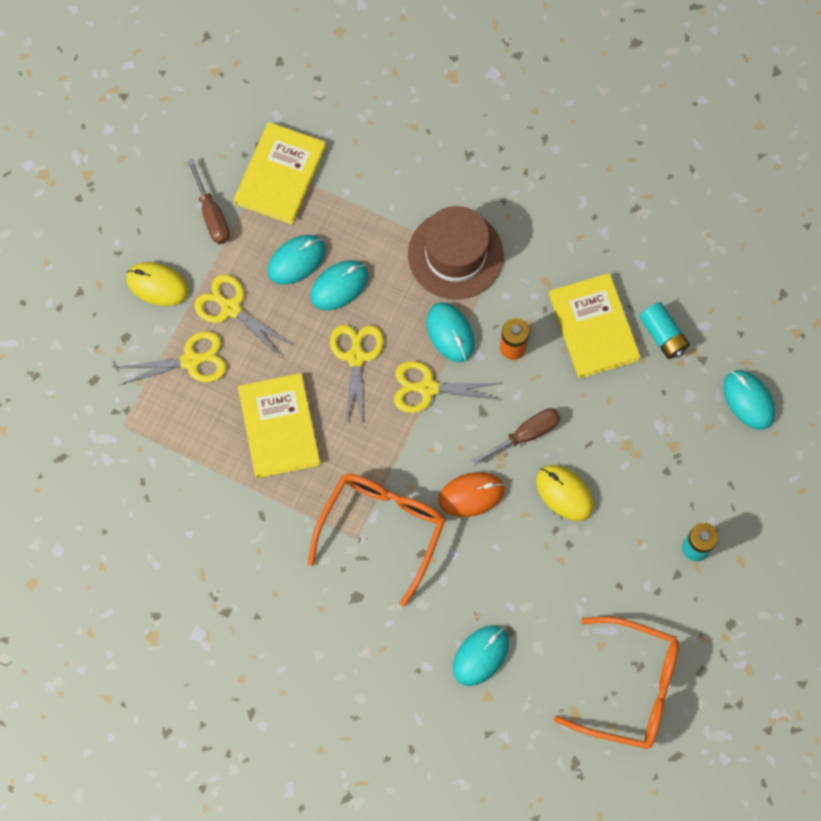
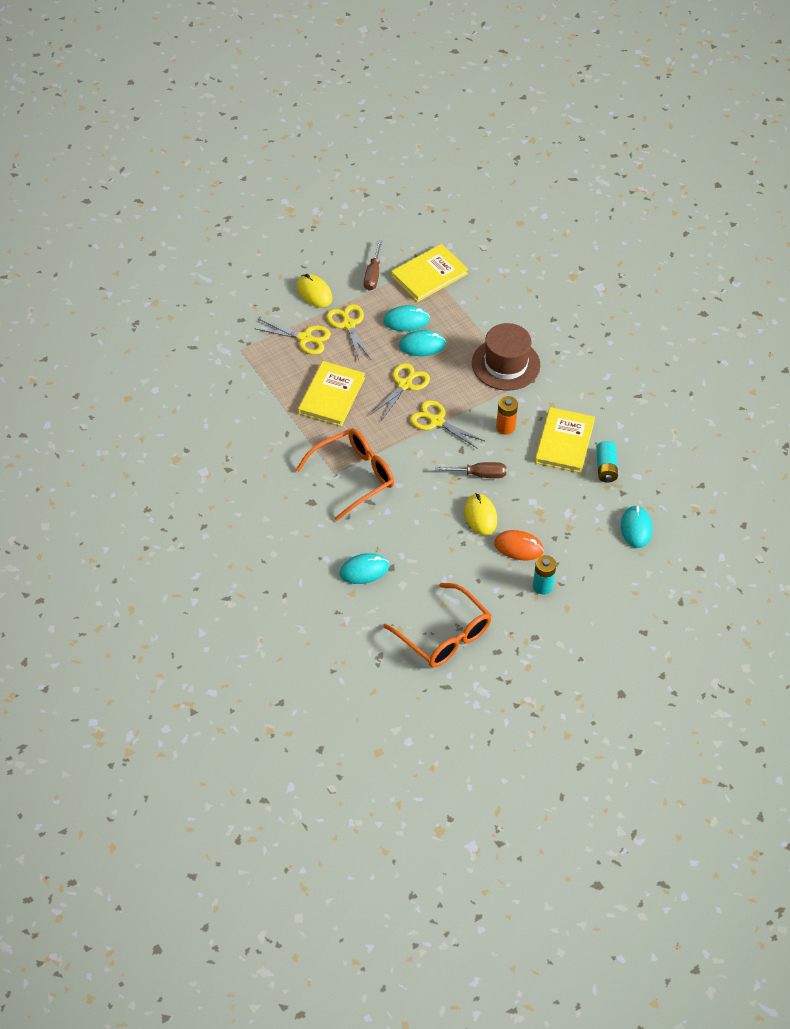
camera: 30 degrees right, 20 degrees down
(450, 333) = (472, 401): turquoise mouse -> none
(471, 495) = (421, 487): orange mouse -> orange mouse (518, 547)

